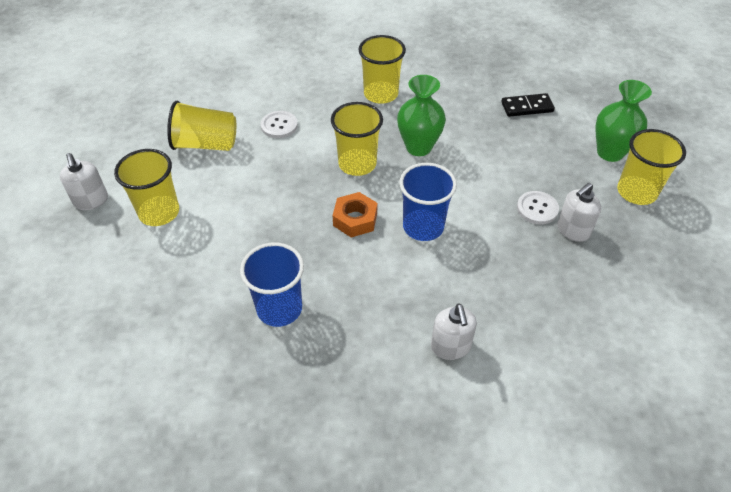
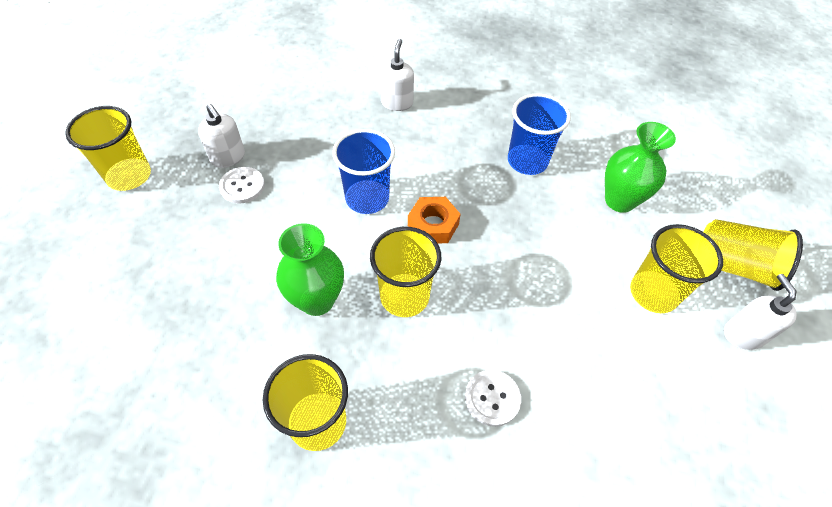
camera: 165 degrees left, 5 degrees up
(206, 144) = (602, 392): yellow cup -> yellow cup (732, 266)
(527, 107) = (130, 327): black domino -> none
(572, 230) = (228, 157): white soap dispenser -> white soap dispenser turned 75 degrees clockwise
(610, 152) = (103, 227): green vase -> green vase (619, 200)

